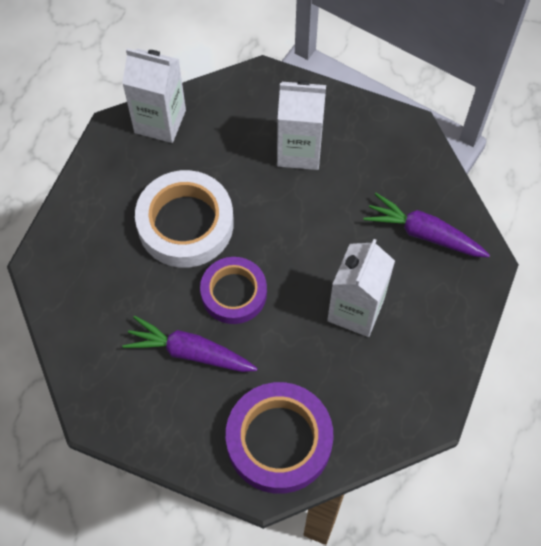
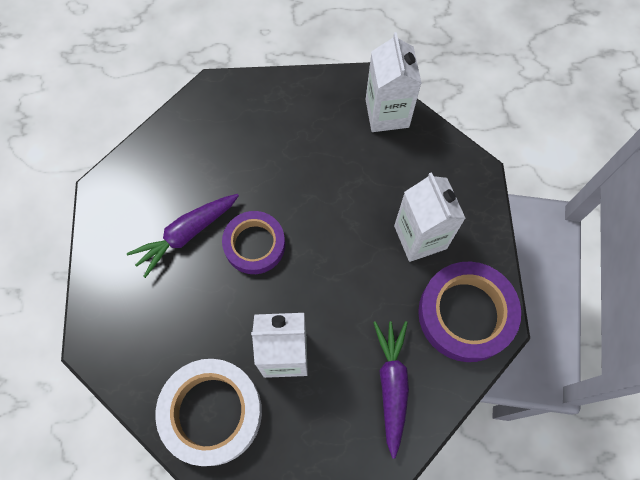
camera: 65 degrees right, 5 degrees up
(185, 224) = (301, 177): white tape -> white tape (211, 412)
(190, 352) = (186, 234): purple carrot -> purple carrot turned 120 degrees counterclockwise
(279, 440) = (136, 341): purple tape -> purple tape (466, 314)

